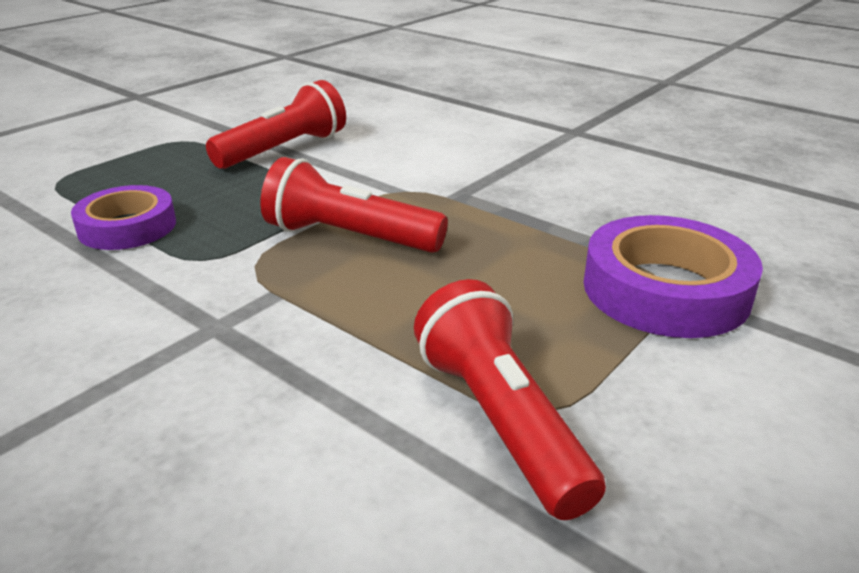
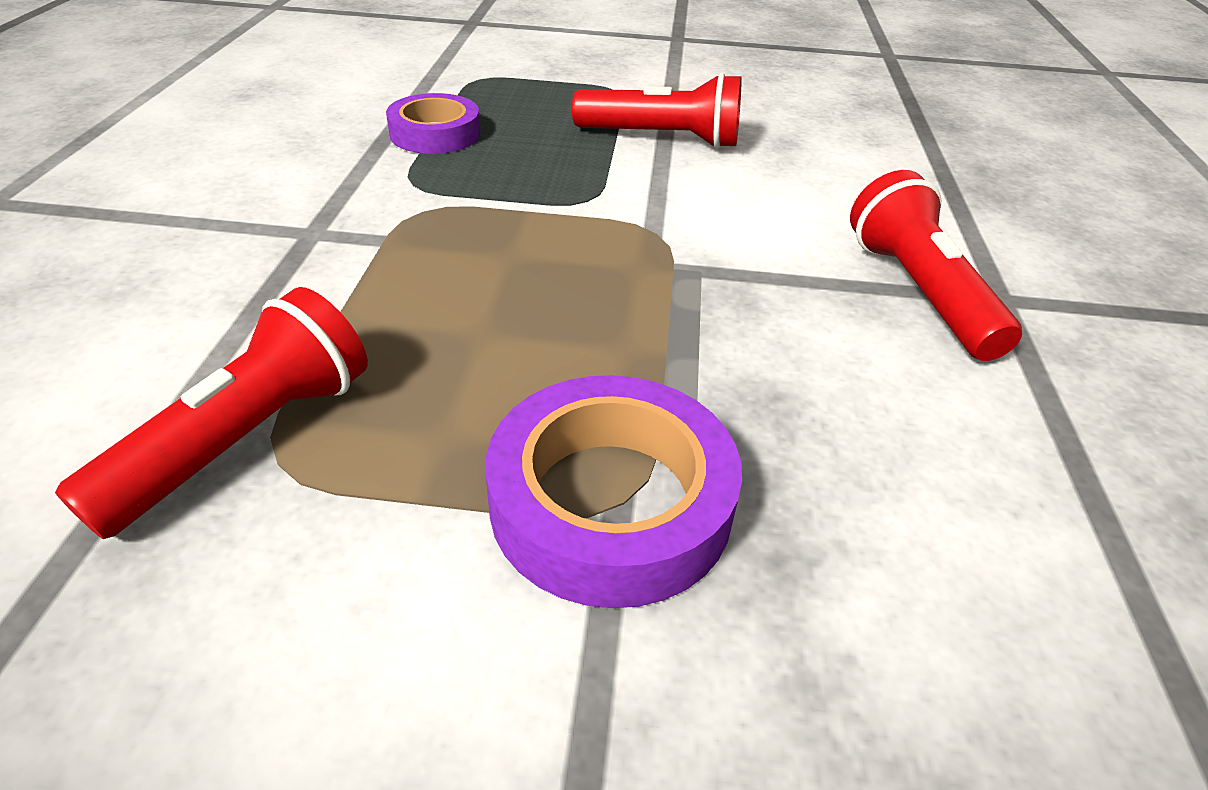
camera: 55 degrees right, 10 degrees up
(349, 237) = (520, 237): red flashlight -> red flashlight (919, 292)

